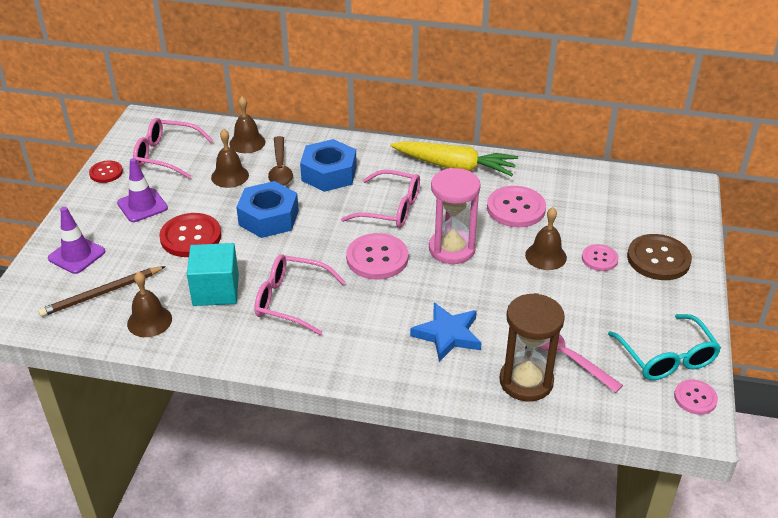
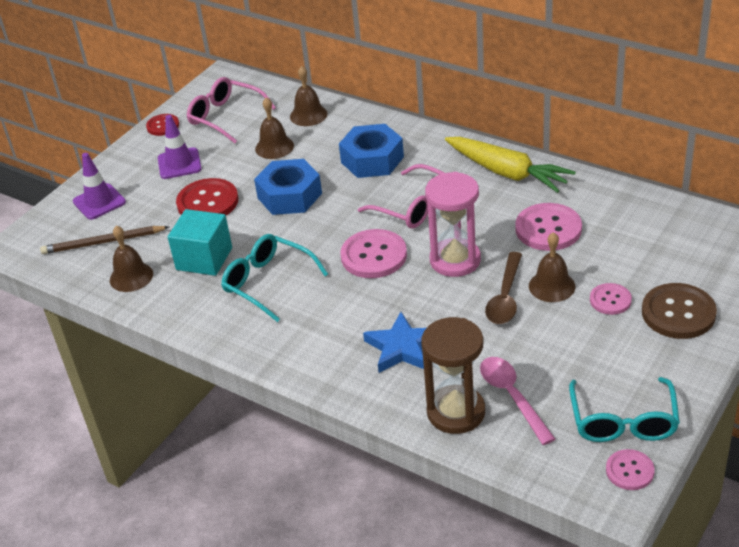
camera: 25 degrees right, 0 degrees up
(280, 168) = (326, 147): brown spoon -> brown spoon (505, 297)
(291, 301) = (268, 283): pink glasses -> turquoise glasses

